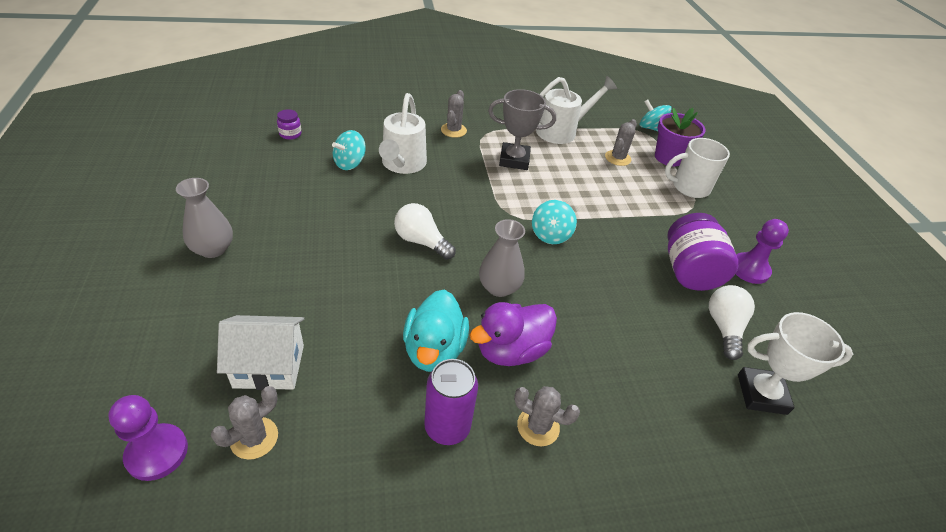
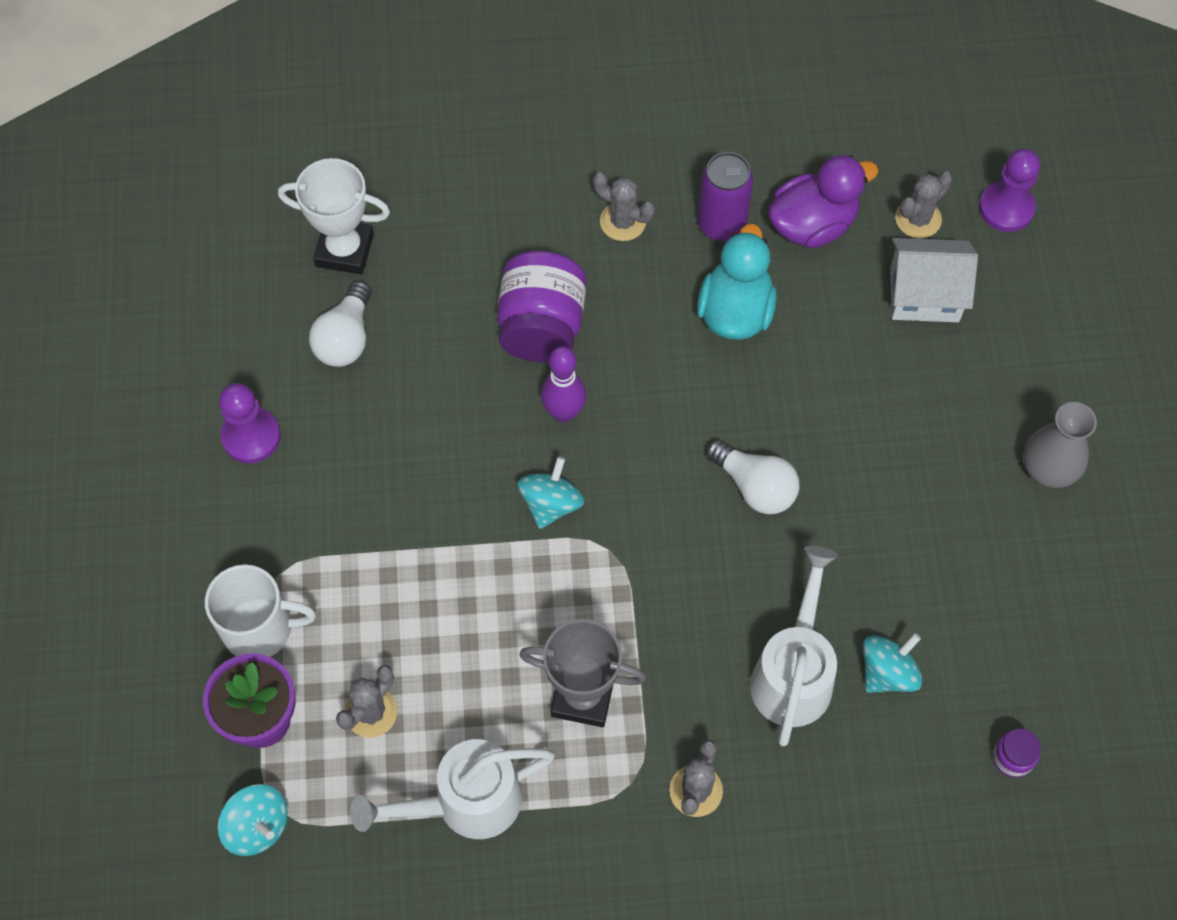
camera: 170 degrees left, 20 degrees up
(499, 287) = (645, 403): grey vase -> none
(511, 350) = (640, 310): purple duck -> purple duck (813, 224)
(554, 282) = (564, 412): none -> purple bowling pin
(689, 272) = (351, 432): purple jar -> purple jar (541, 326)

